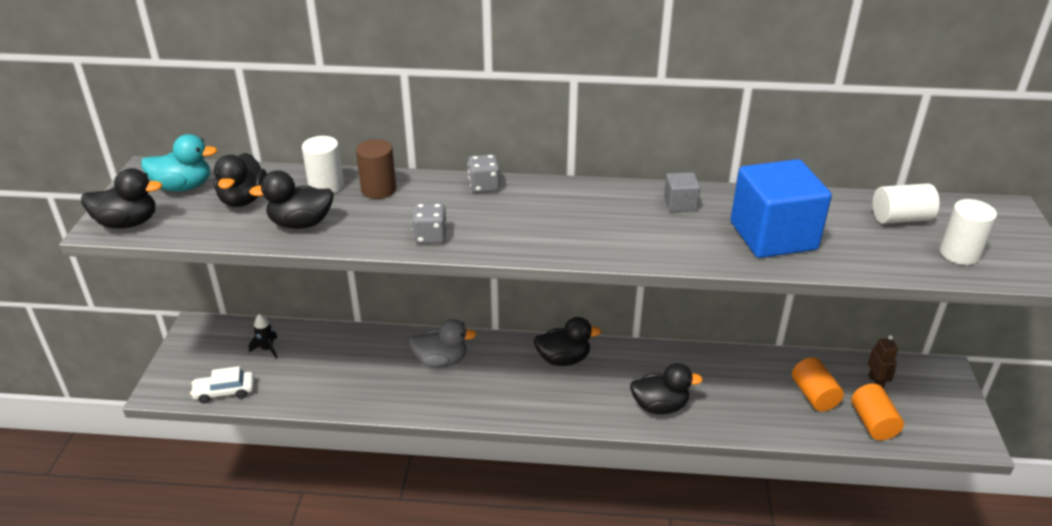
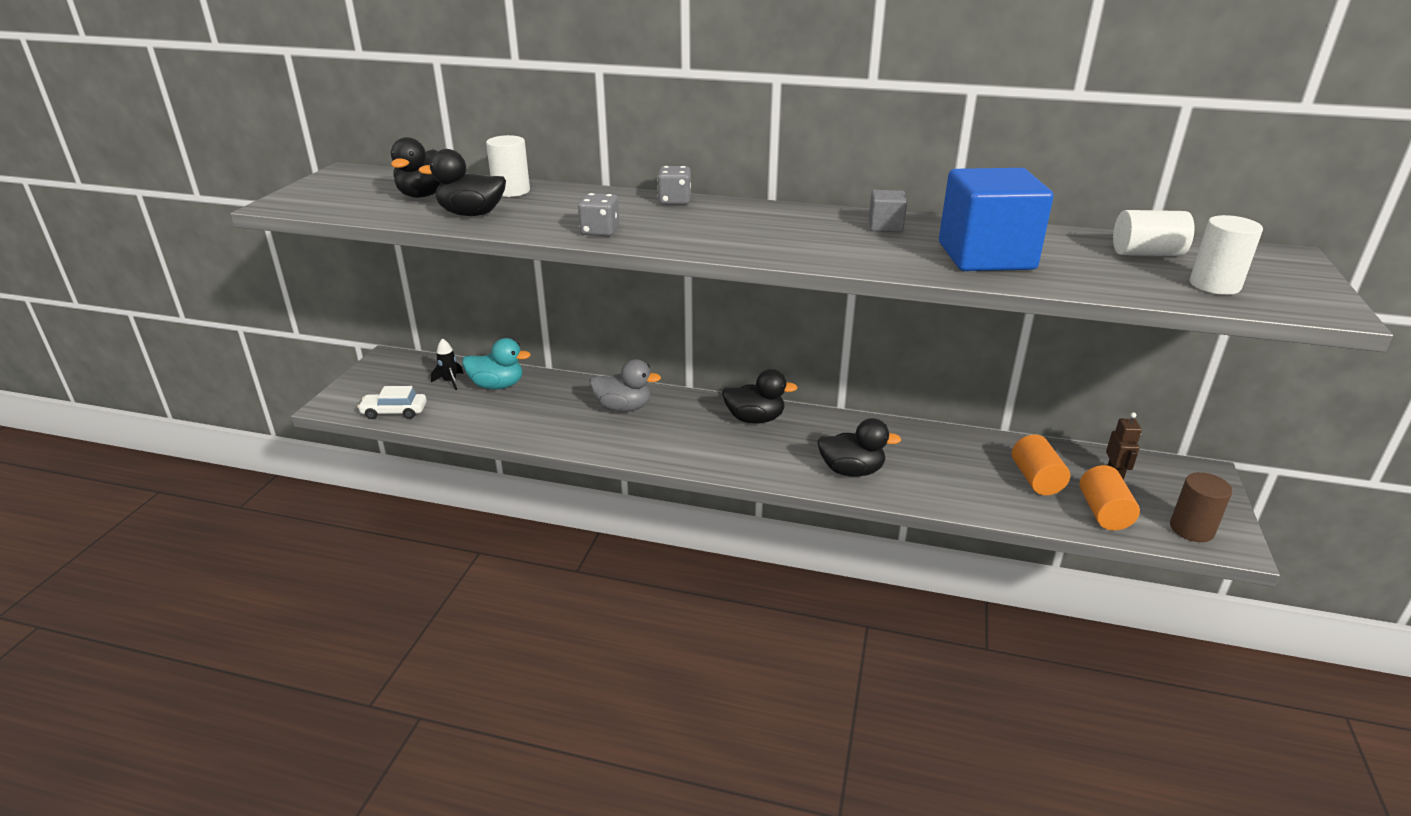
camera: 10 degrees right, 5 degrees down
(128, 223) = (303, 203): black duck -> none
(184, 187) = (371, 183): turquoise duck -> turquoise duck (497, 385)
(378, 189) = (563, 197): brown cylinder -> brown cylinder (1191, 529)

